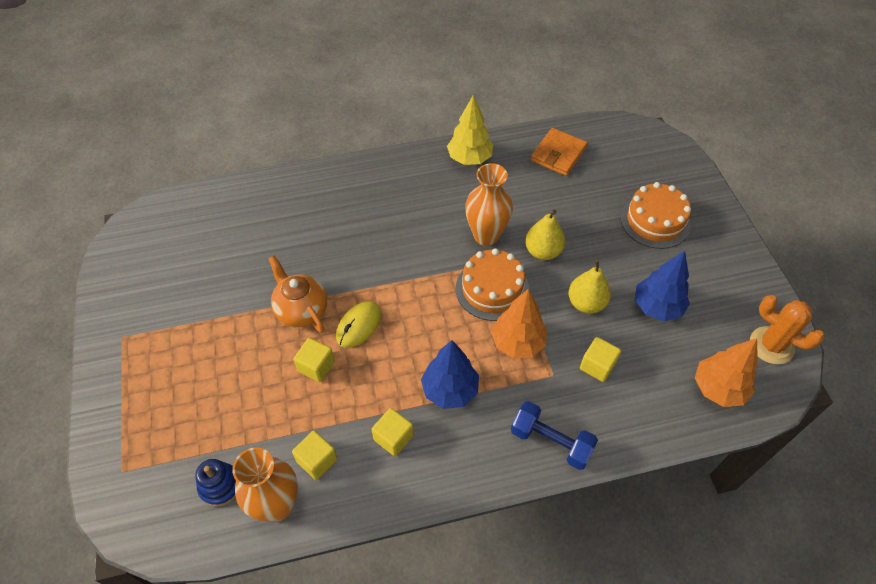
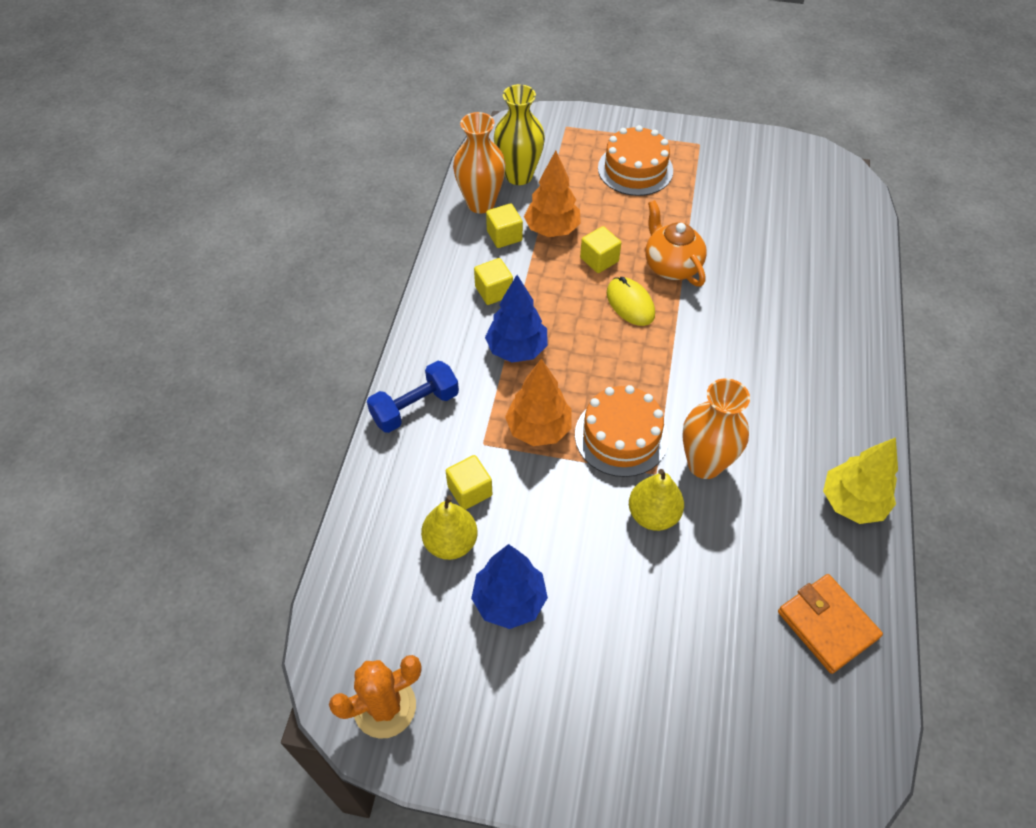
camera: 115 degrees right, 0 degrees up
(220, 486) = (519, 175): blue stacking toy -> yellow vase
(301, 310) = (671, 266): orange teapot -> orange teapot turned 105 degrees counterclockwise
(586, 303) = (554, 523): yellow pear -> yellow pear (451, 542)
(655, 221) = (646, 688): orange cake -> orange cake (635, 169)
(718, 388) = (371, 600): orange tree -> orange tree (552, 230)

